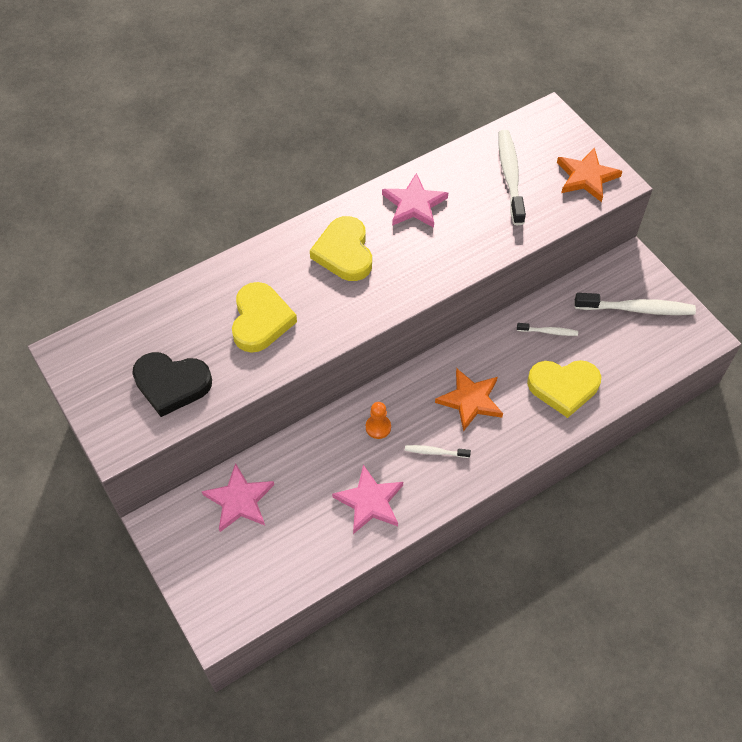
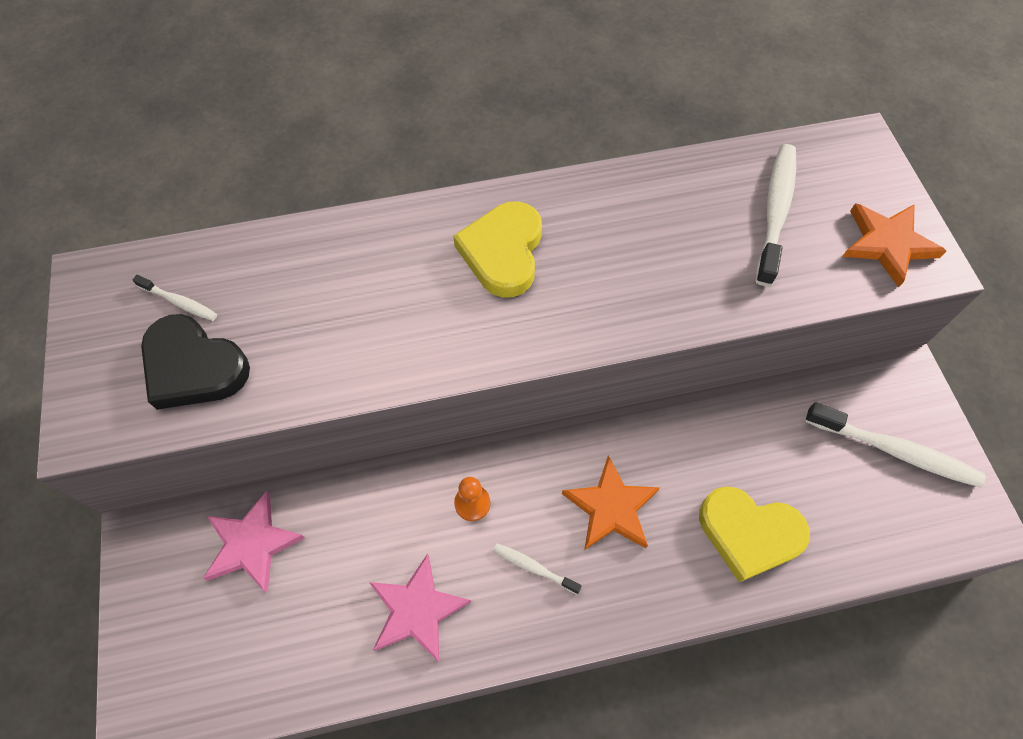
camera: 20 degrees right, 5 degrees up
(260, 320) = (350, 313): yellow heart -> none
(414, 204) = (625, 213): pink star -> none
(549, 332) = (756, 443): white toothbrush -> white toothbrush (180, 302)

